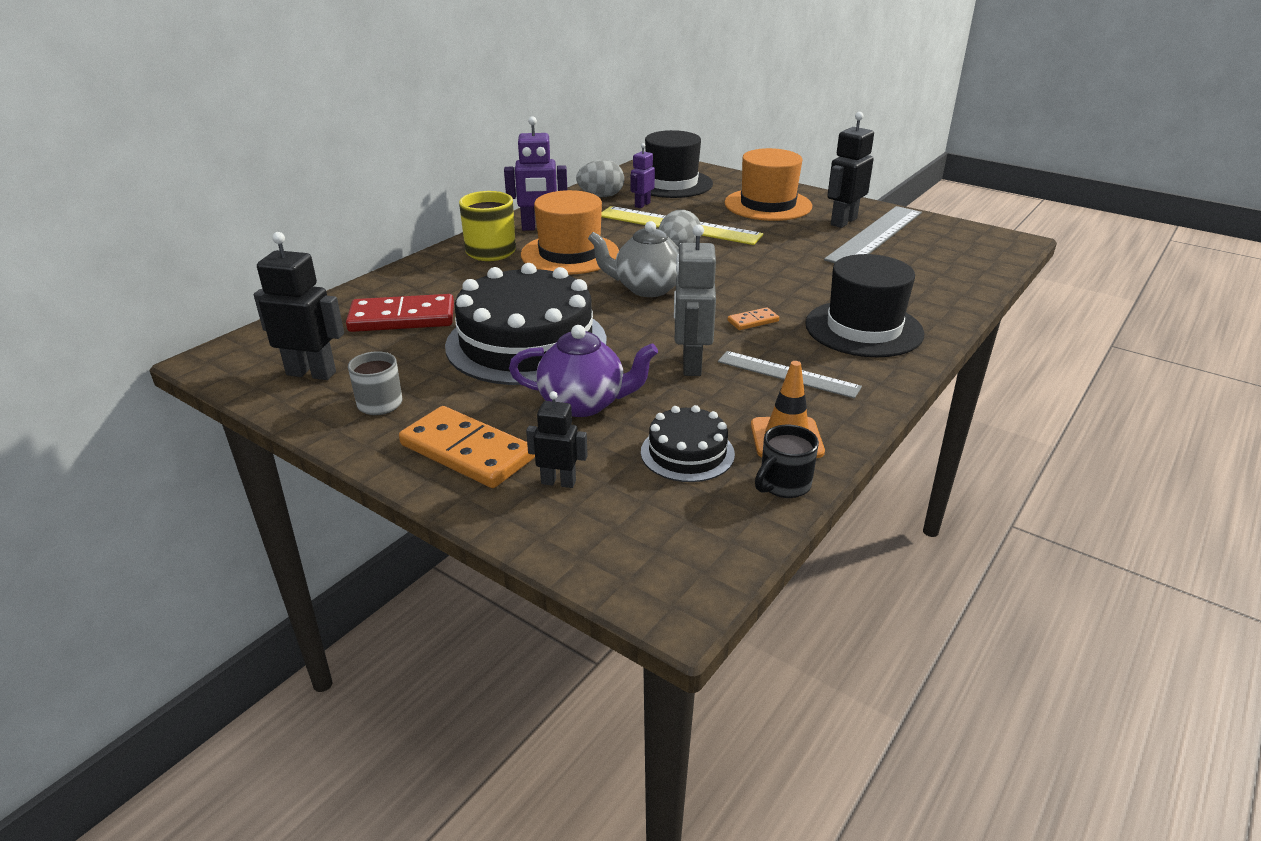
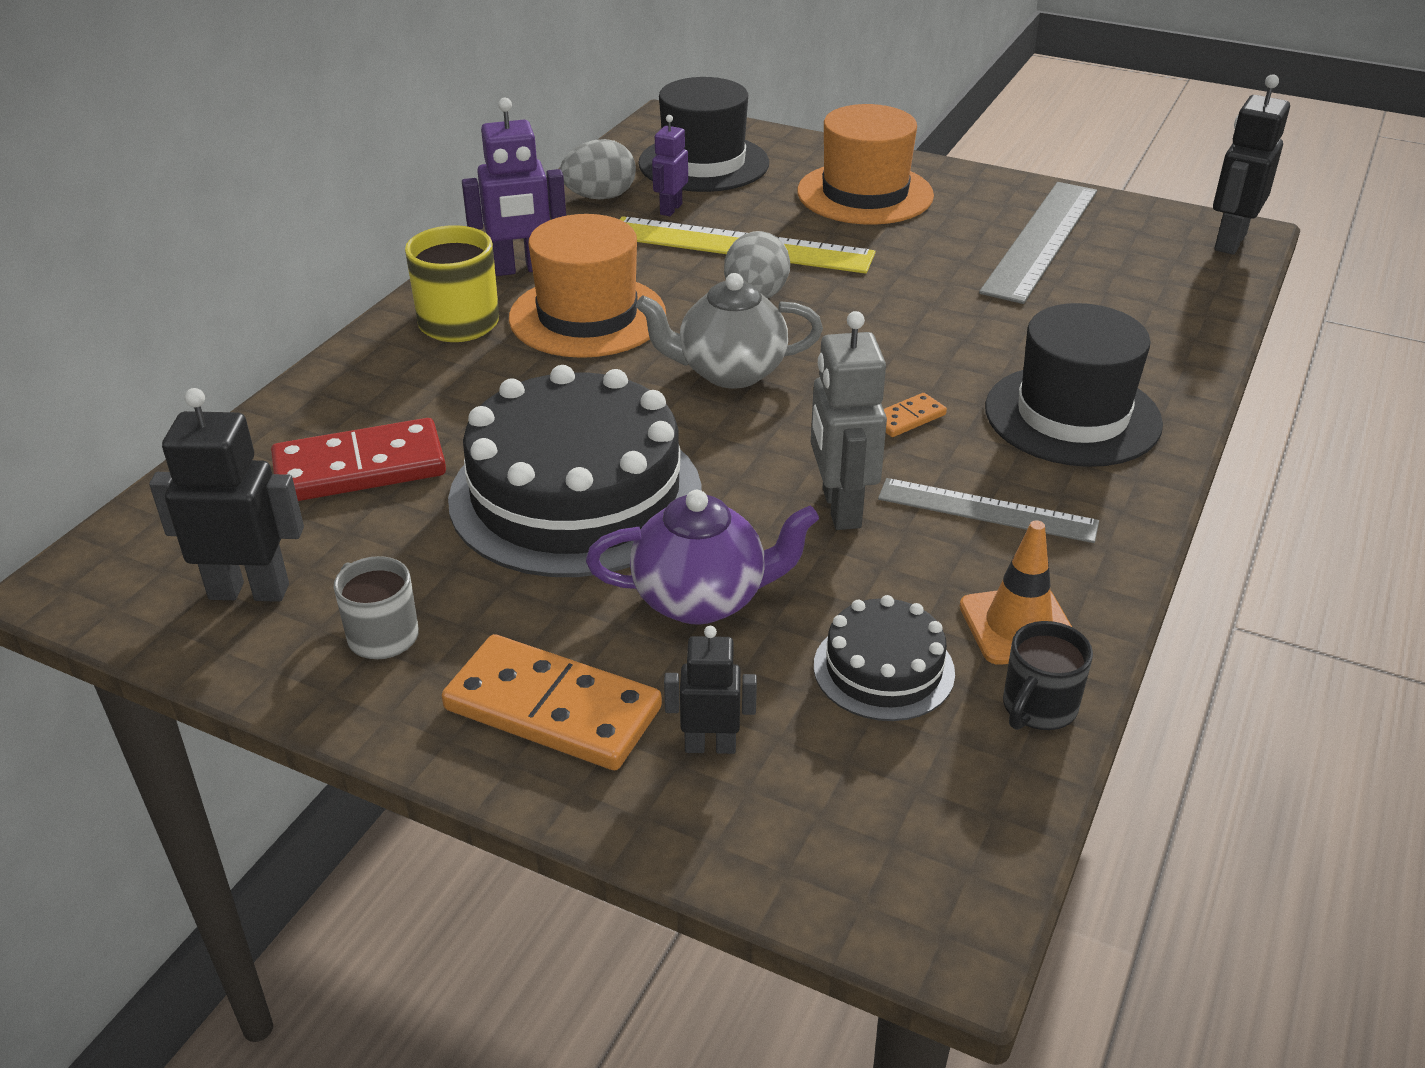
camera: 10 degrees left, 5 degrees up
(843, 221) = (987, 217): black robot -> black robot (1229, 242)

